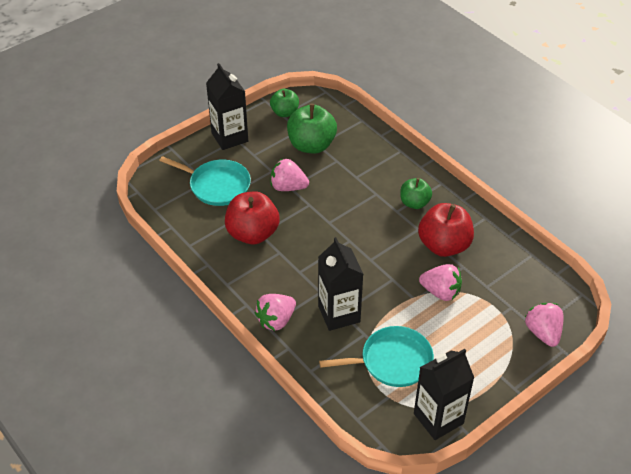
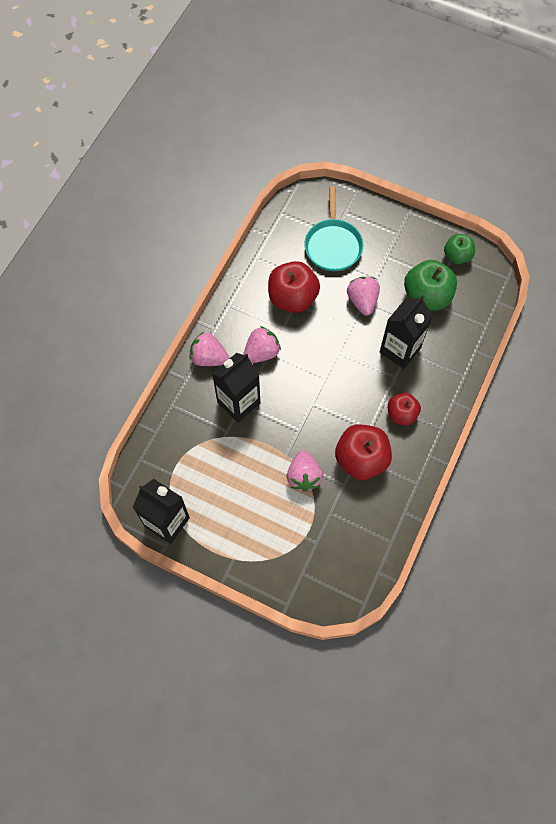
camera: 65 degrees right, 20 degrees up
(230, 137) = (397, 227): black carton -> black carton (400, 350)
(392, 361) = (209, 464): turquoise pan -> none
(414, 203) = (401, 414): green apple -> red apple
(543, 333) = (299, 581): pink strawberry -> pink strawberry (261, 353)

